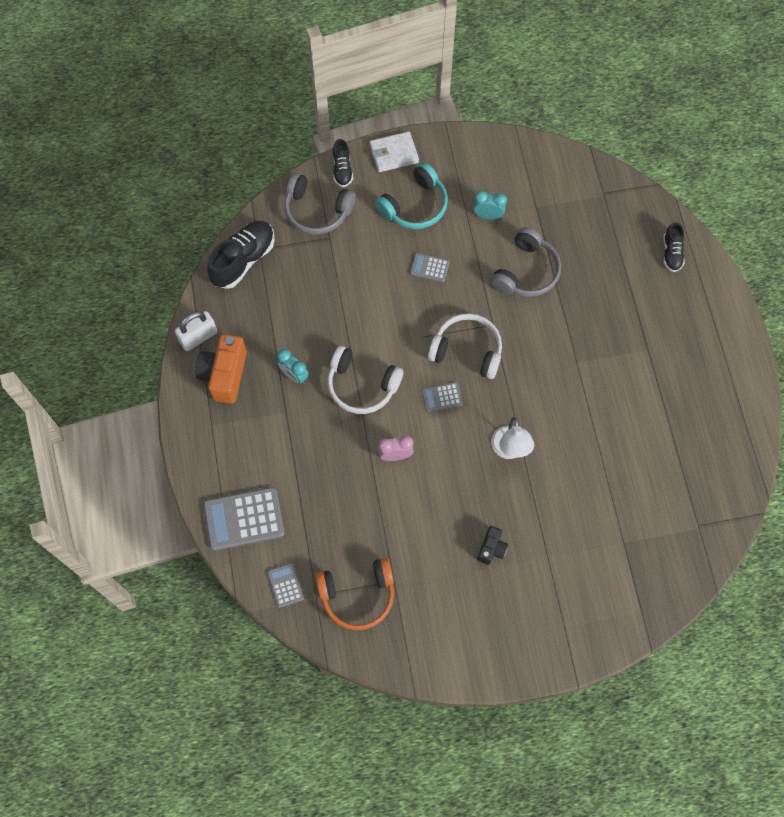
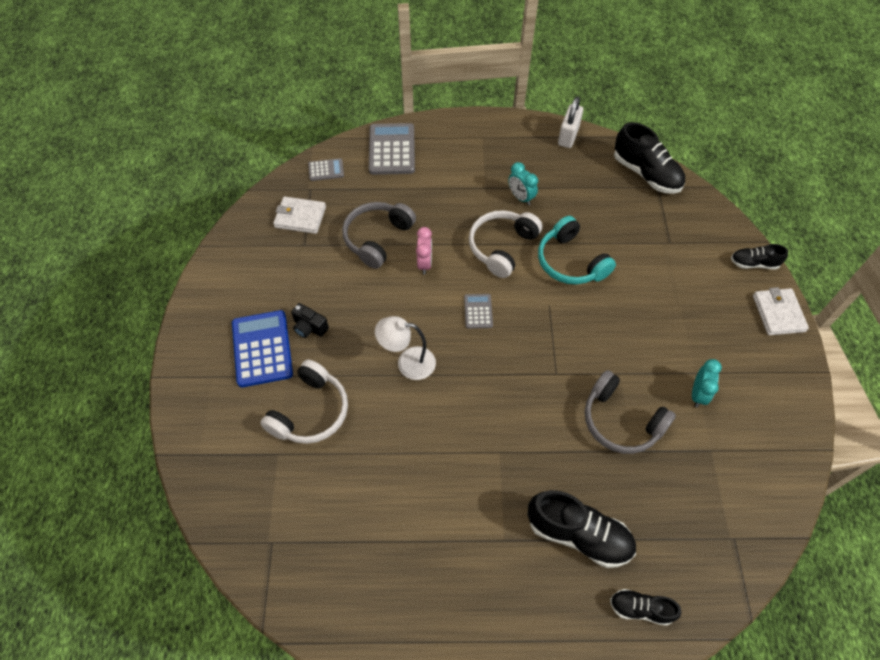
camera: 100 degrees right, 10 degrees down
(198, 337) = (568, 136): white padlock -> white padlock turned 45 degrees clockwise
(224, 375) = (528, 150): orange camera -> none
(294, 375) = (521, 197): turquoise clock -> turquoise clock turned 90 degrees counterclockwise
(317, 211) = (702, 236): grey headphones -> grey headphones (377, 238)
(357, 595) = (300, 217): orange headphones -> white wallet
(415, 205) = (710, 323): turquoise headphones -> turquoise headphones (570, 262)
(429, 268) = (631, 325): grey calculator -> none
(467, 350) = (527, 343): white headphones -> white headphones (310, 411)
(524, 587) = (262, 349): none -> blue calculator
(629, 297) = (578, 534): none -> black shoe

